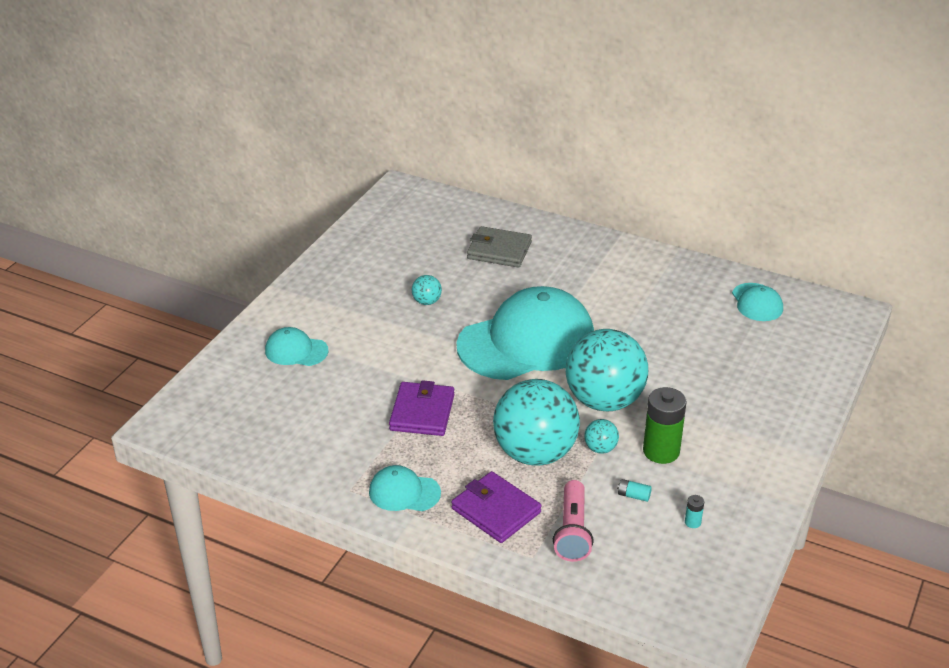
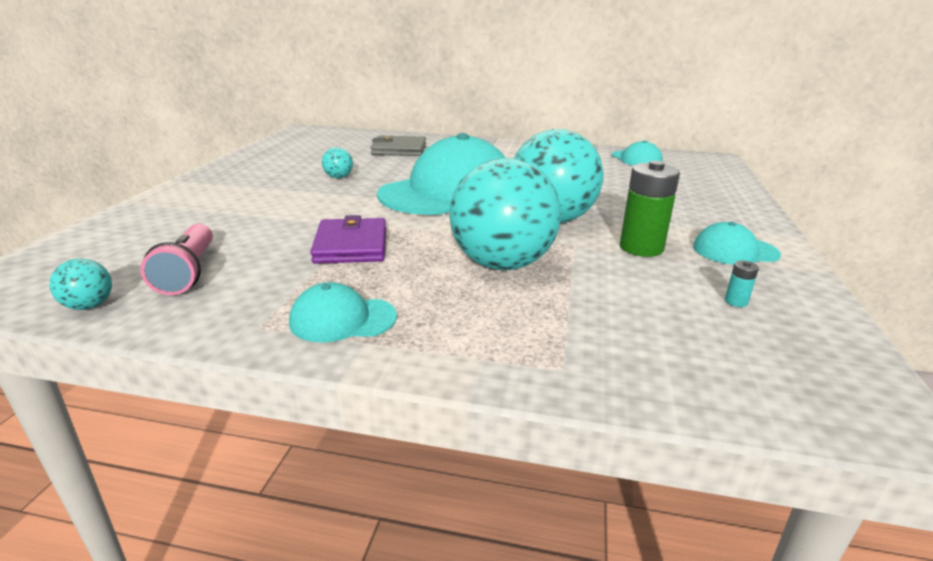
camera: 15 degrees left, 10 degrees down
(296, 351) = (192, 215): turquoise cap -> turquoise cap (735, 251)
(496, 510) = (480, 322): purple wallet -> none
(573, 531) = (598, 331): pink flashlight -> pink flashlight (189, 272)
(600, 448) = (574, 252): turquoise ball -> turquoise ball (89, 306)
(633, 495) = (644, 286): turquoise battery -> none

